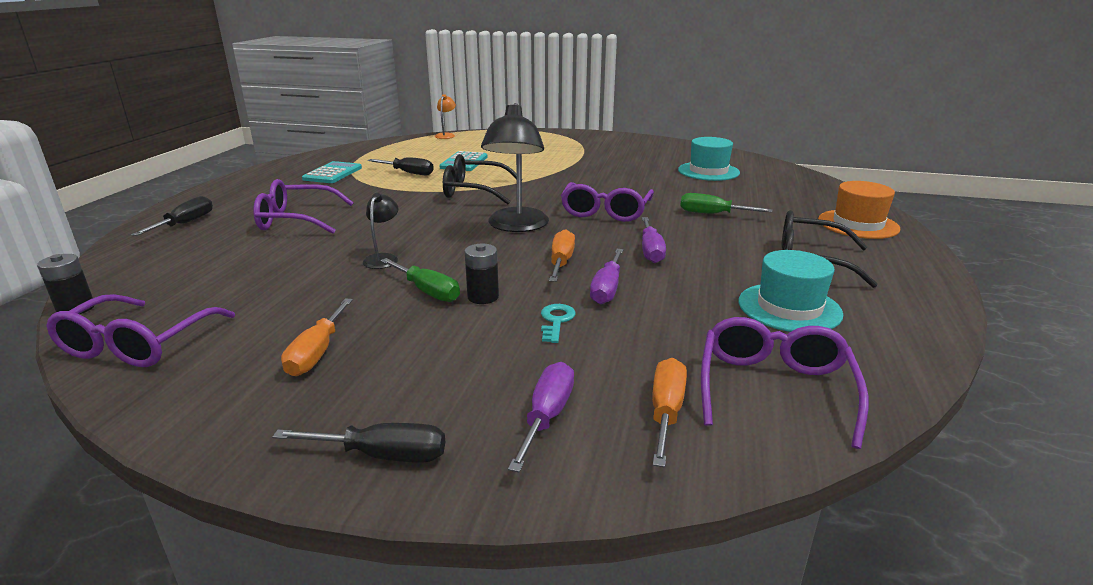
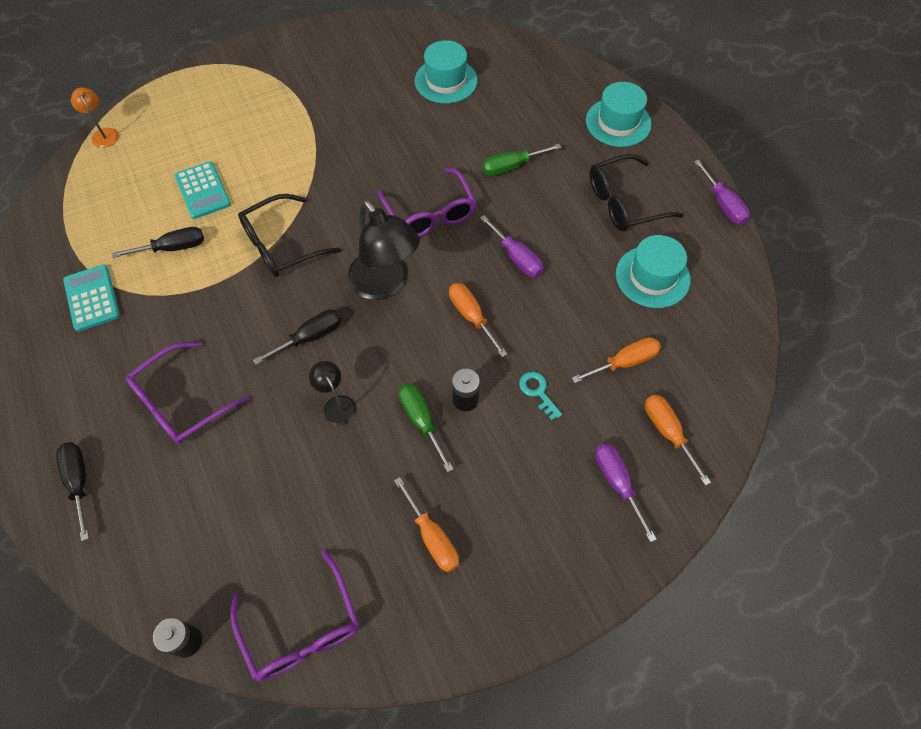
camera: 40 degrees left, 35 degrees up
(382, 455) = (571, 578): black screwdriver -> black screwdriver (310, 337)
(427, 291) = (421, 421): green screwdriver -> green screwdriver turned 120 degrees counterclockwise
(607, 289) = (533, 331): purple screwdriver -> purple screwdriver (723, 204)
(679, 343) = (624, 362): none -> orange screwdriver
(774, 388) = (700, 371): purple glasses -> none
(858, 224) = (618, 122): orange hat -> turquoise hat

